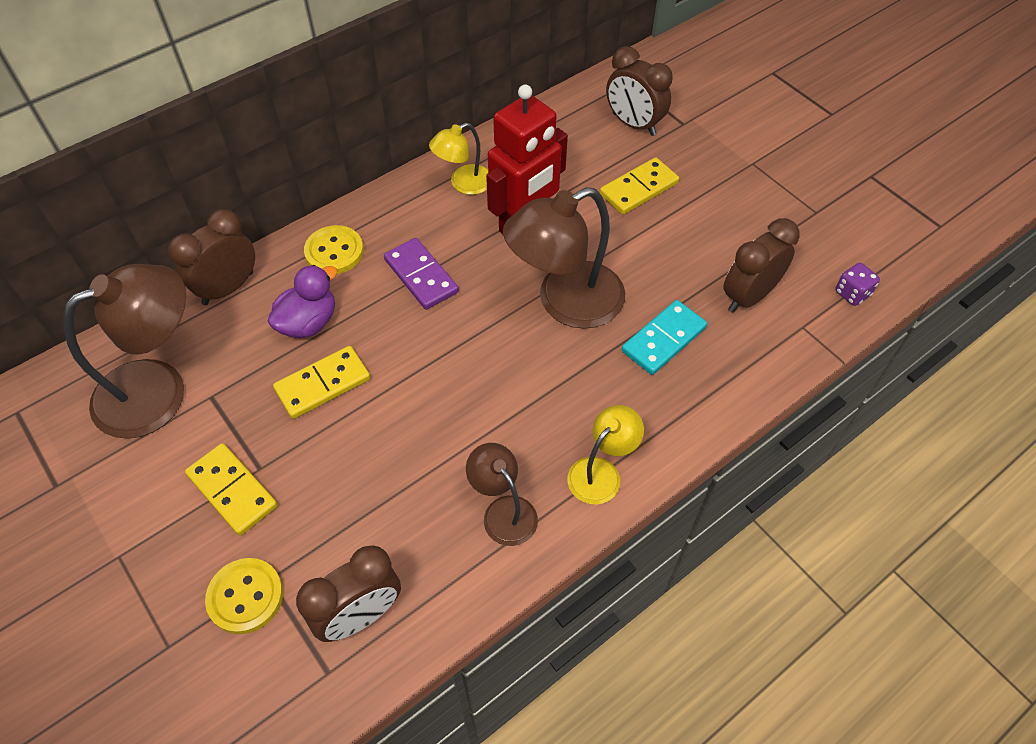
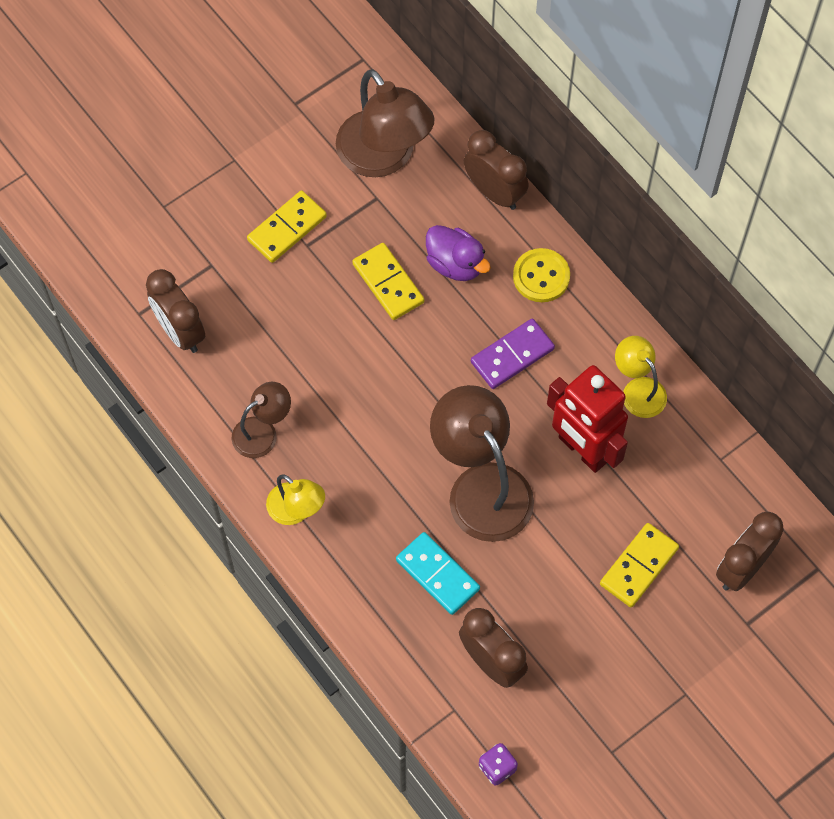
camera: 90 degrees right, 10 degrees up
(245, 596) = (198, 251): yellow button -> none
(639, 189) = (638, 566): yellow domino -> yellow domino turned 75 degrees clockwise

